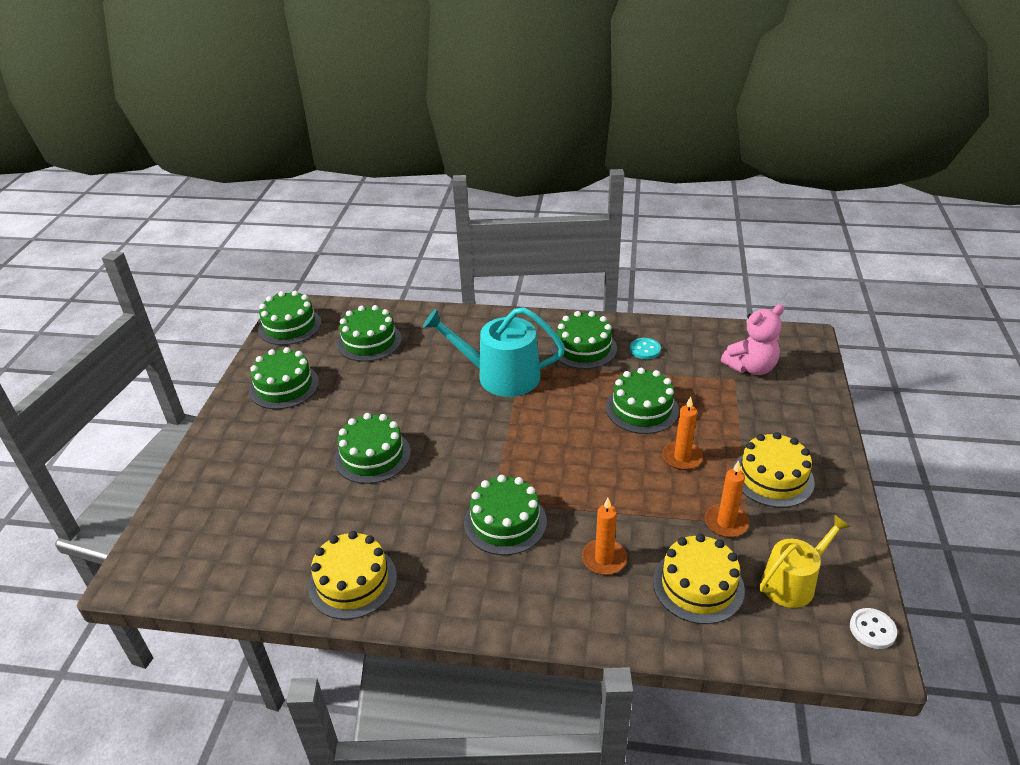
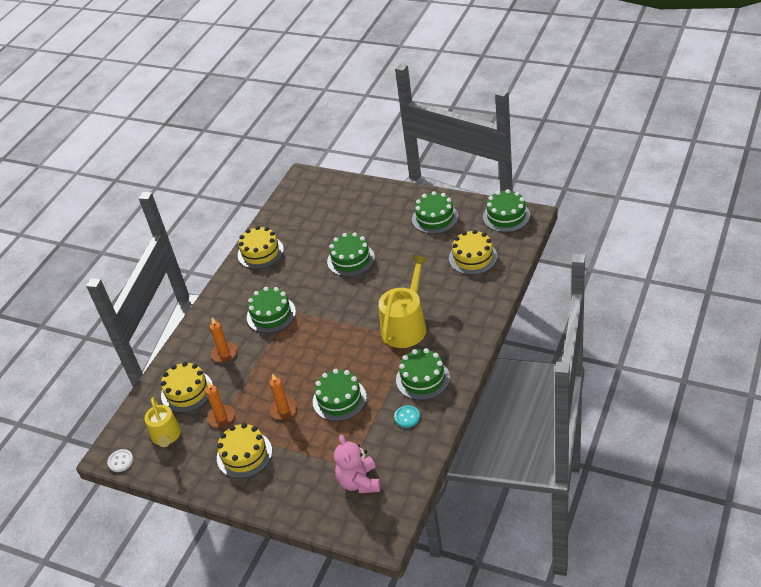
camera: 110 degrees right, 5 degrees up
(369, 341) = (473, 257): green cake -> yellow cake
(500, 376) = (406, 325): turquoise watering can -> yellow watering can

